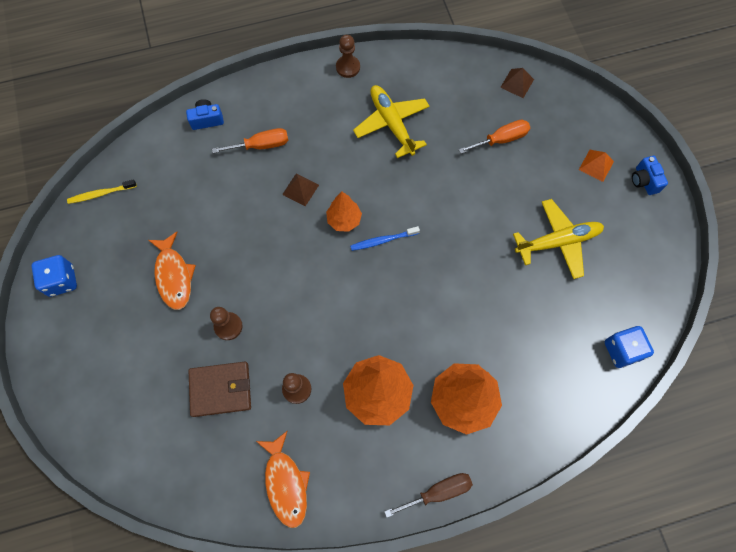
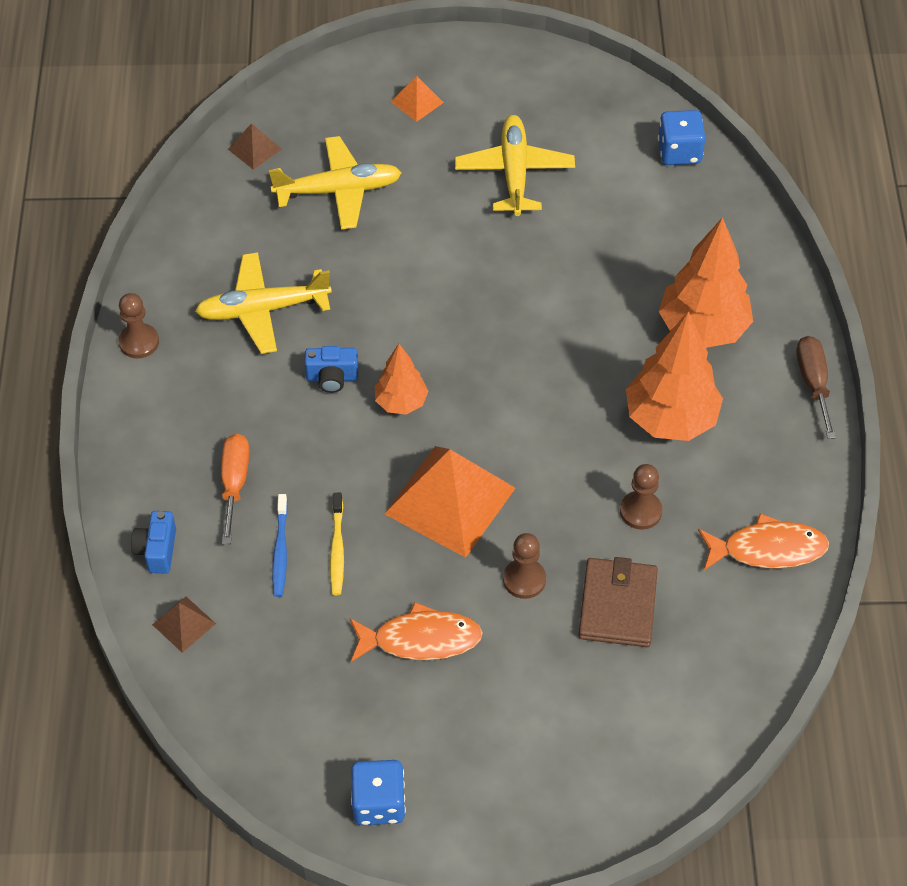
camera: 75 degrees left, 15 degrees down
(101, 194) = (238, 726): yellow toothbrush -> yellow toothbrush (337, 549)
(277, 267) = (450, 500): none -> orange pyramid
(300, 189) = (331, 446): brown pyramid -> brown pyramid (184, 624)
(383, 240) = (449, 363): blue toothbrush -> blue toothbrush (280, 551)
(501, 139) = (339, 190): orange screwdriver -> yellow plane
(644, 181) = (457, 61): blue camera -> blue camera (332, 378)

